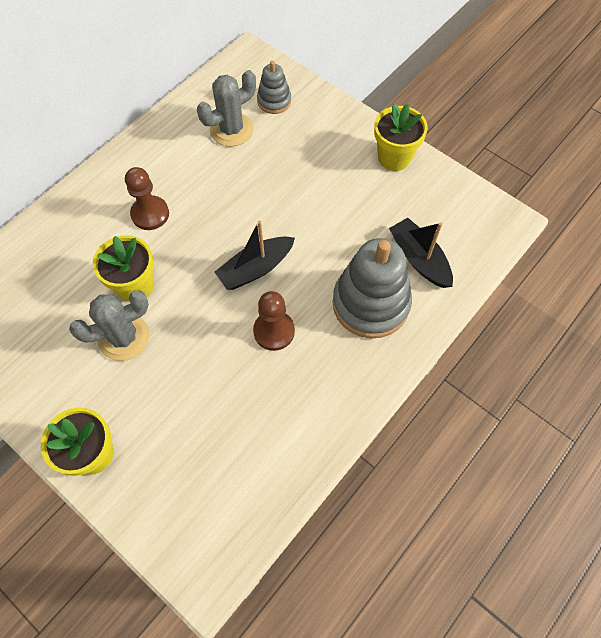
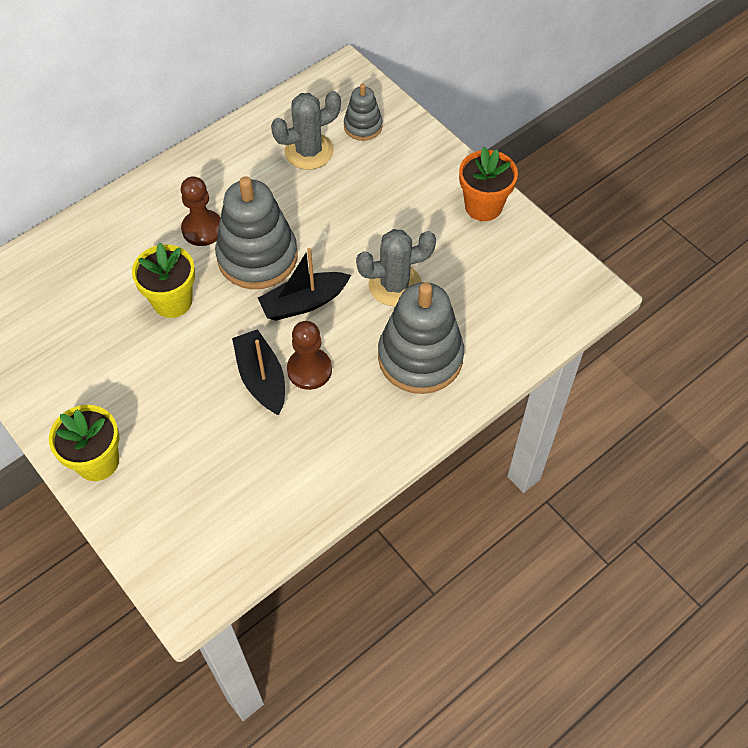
camera: 10 degrees right, 5 degrees down
(123, 337) = (150, 352): grey cactus -> grey cactus (395, 285)
(205, 232) = (257, 257): none -> grey stacking toy
(394, 157) = (483, 206): yellow flower pot -> orange flower pot
(419, 259) = (485, 319): black boat -> black boat (262, 378)

